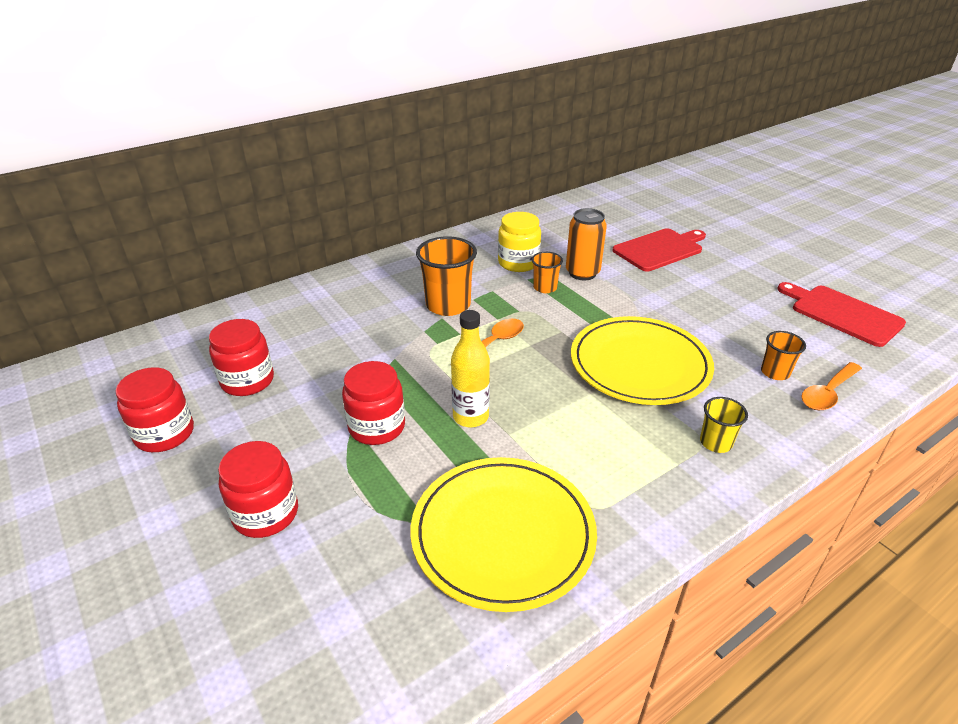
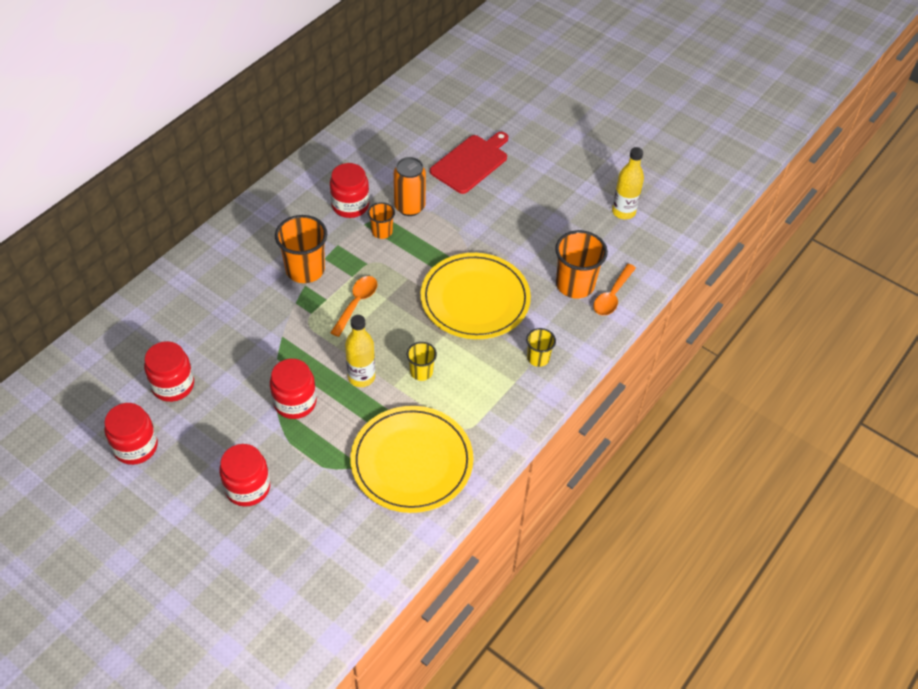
camera: 20 degrees left, 15 degrees up
(518, 263) = (350, 205): yellow jar -> red jar
(550, 426) = (421, 372): none -> yellow cup
(775, 372) = (575, 285): orange cup -> orange cup, size x1.81
(842, 314) = (623, 212): red cutting board -> yellow bottle

